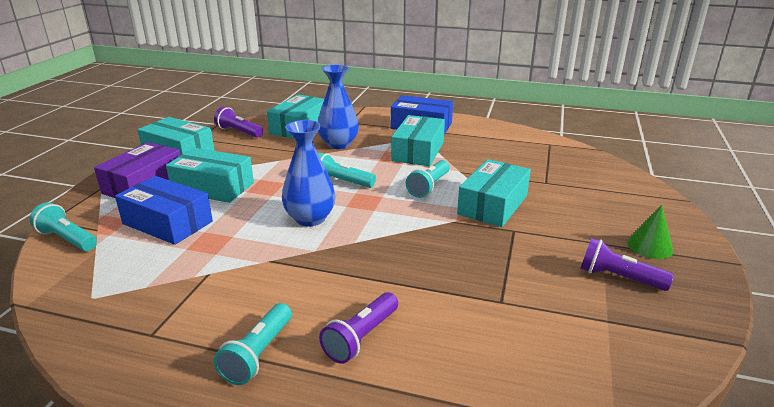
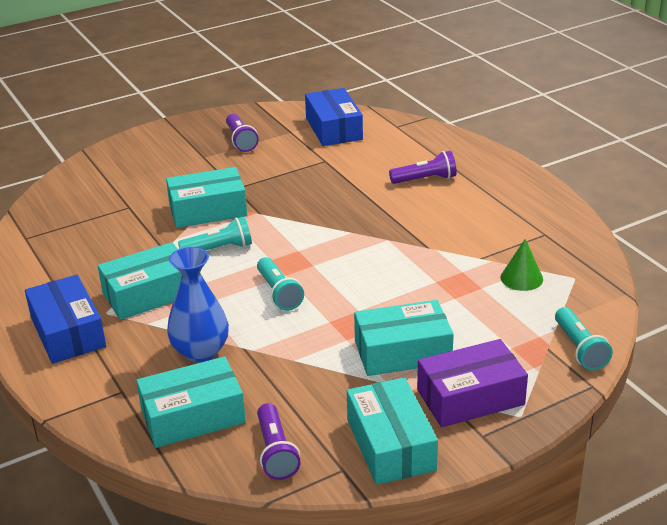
camera: 135 degrees left, 5 degrees up
(167, 223) = (479, 324): blue box -> blue box (334, 128)
(213, 187) = (402, 352): turquoise box -> turquoise box turned 75 degrees counterclockwise
(258, 354) = (489, 196): turquoise flashlight -> none
(310, 218) = (357, 267): blue vase -> none
(650, 246) = (183, 143): green cone -> green cone (521, 278)

